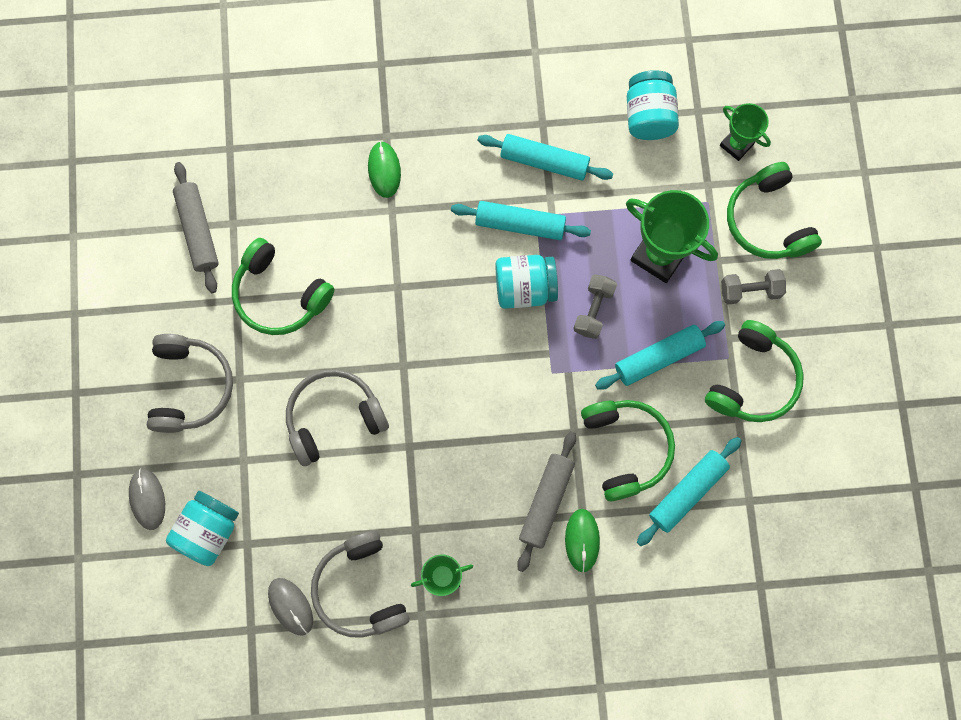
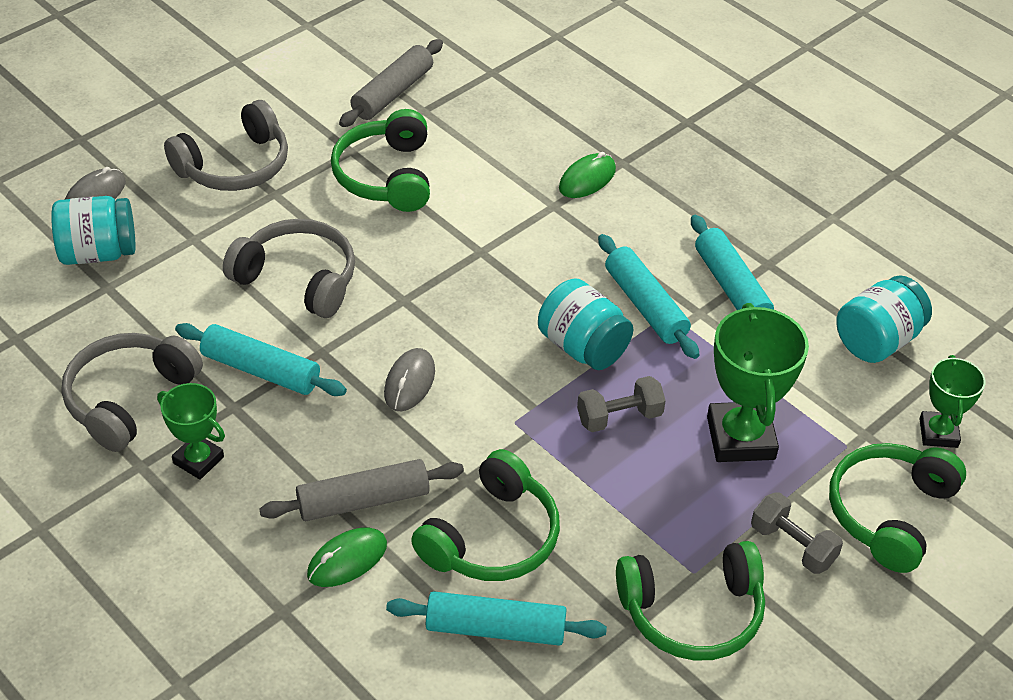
camera: 50 degrees right, 30 degrees down
(290, 606) = (65, 354): grey mouse -> grey mouse (409, 382)
(658, 357) = (626, 506): turquoise rolling pin -> turquoise rolling pin (261, 370)

